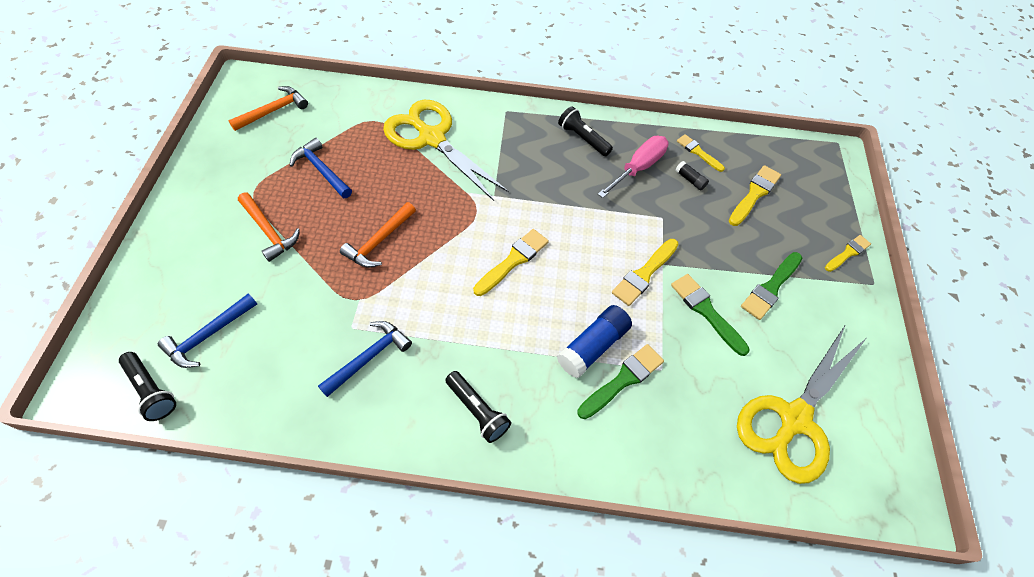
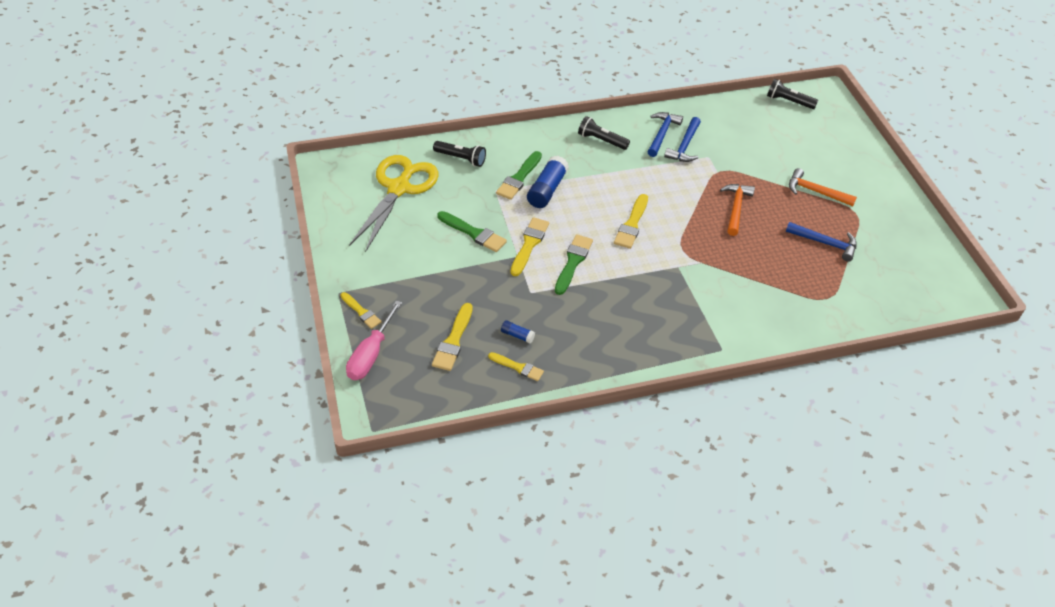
camera: 160 degrees right, 10 degrees down
(209, 335) = (787, 130): blue hammer -> blue hammer (662, 134)
(273, 111) = (915, 278): orange hammer -> none
(432, 138) = (765, 299): yellow scissors -> none
(583, 138) = (633, 344): black flashlight -> black flashlight (461, 158)
(638, 168) = (569, 331): pink screwdriver -> pink screwdriver (371, 354)
(690, 180) = (517, 335): black glue stick -> blue glue stick
(771, 288) = (426, 264): green brush -> green brush (573, 262)
(848, 253) = (361, 312): yellow brush -> yellow brush turned 75 degrees counterclockwise

